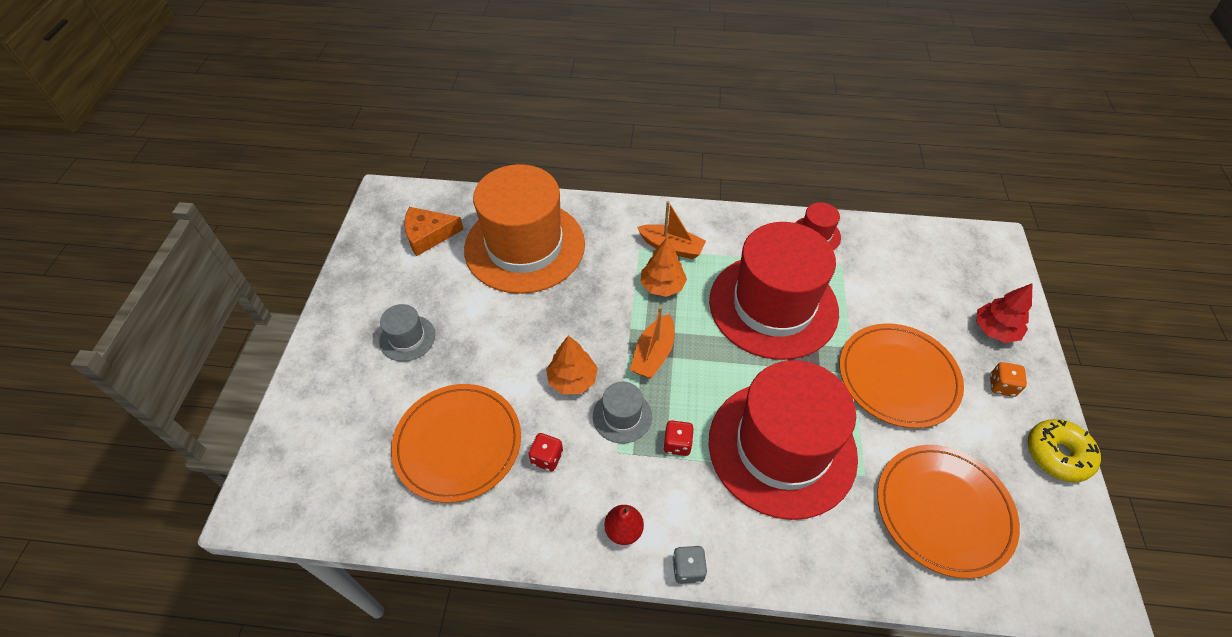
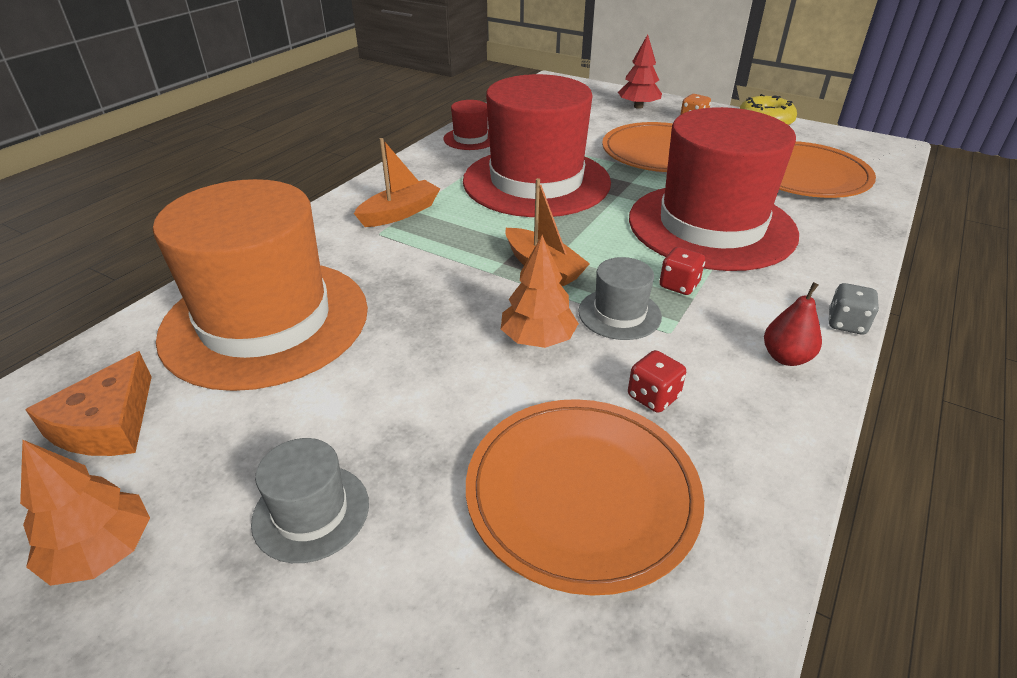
camera: 65 degrees left, 15 degrees down
(662, 286) = (450, 234): orange tree -> orange tree (102, 552)

